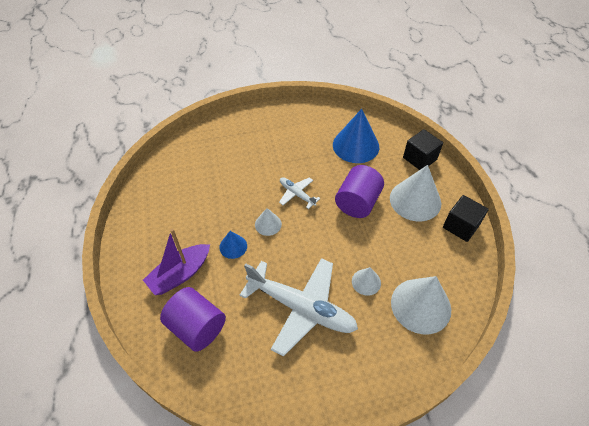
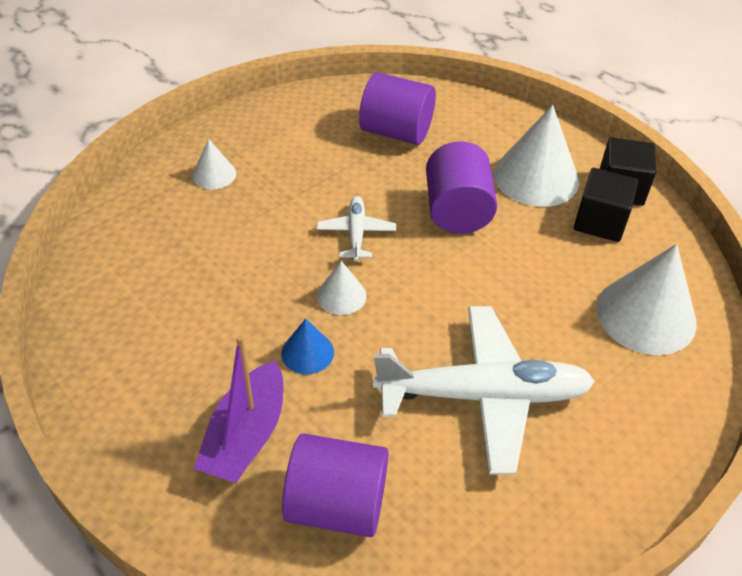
camera: 30 degrees left, 5 degrees down
(297, 194) = (356, 233): white plane -> white plane turned 75 degrees clockwise
(355, 145) = (396, 132): blue cone -> purple cylinder
(366, 282) = (550, 316): white cone -> white cone (214, 174)
(419, 158) = (501, 119): black cube -> black cube (600, 221)

